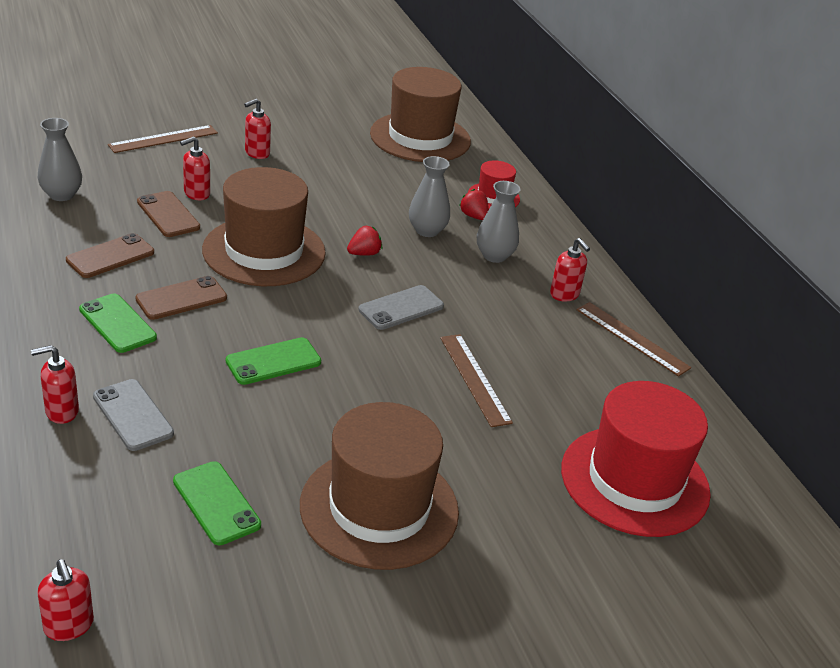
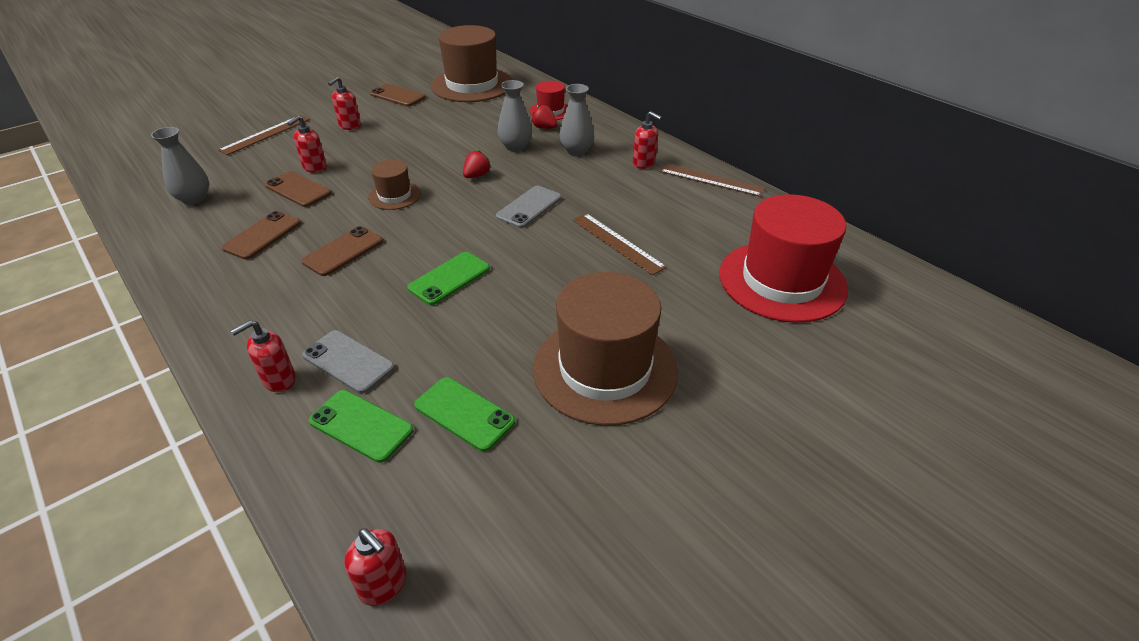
camera: 15 degrees left, 5 degrees up
(117, 323) = (296, 288): green phone -> green phone (361, 425)
(264, 251) = (394, 195): brown hat -> brown hat, size x0.49
(327, 129) = (397, 96): none -> brown phone

